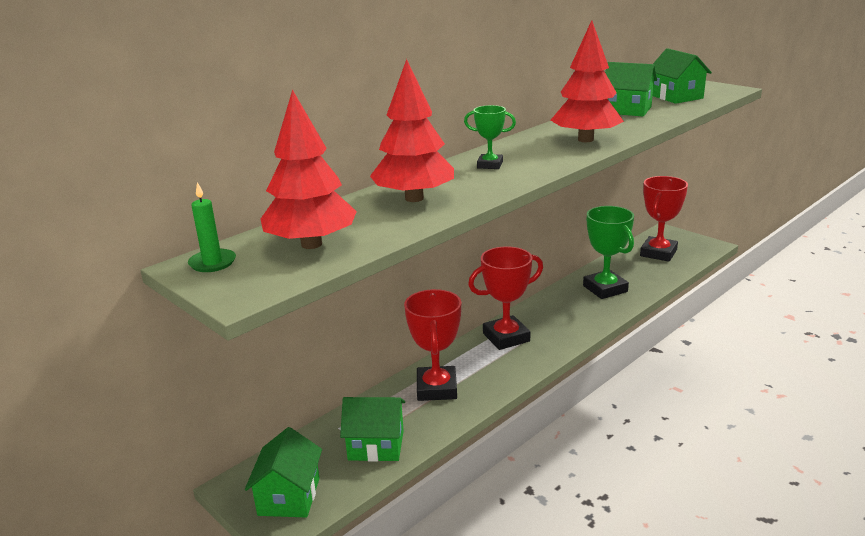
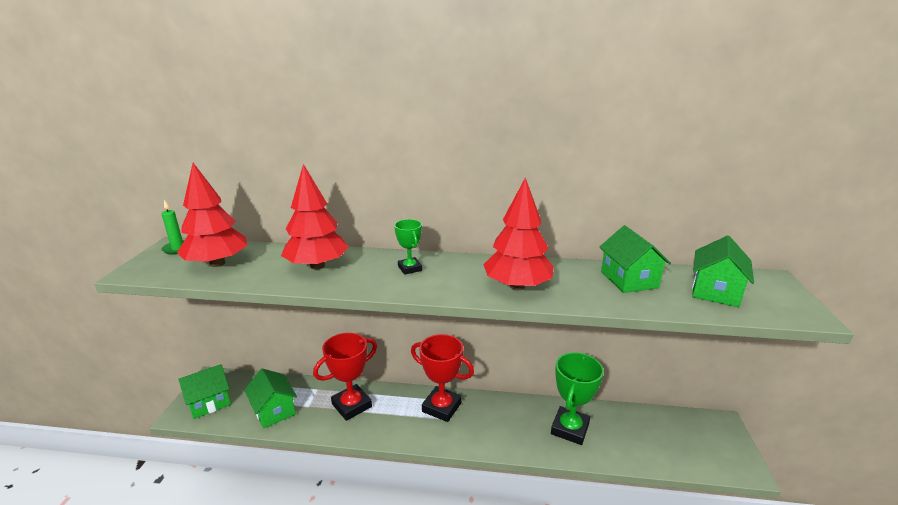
camera: 50 degrees right, 0 degrees up
(658, 253) = (676, 436): red trophy -> none

